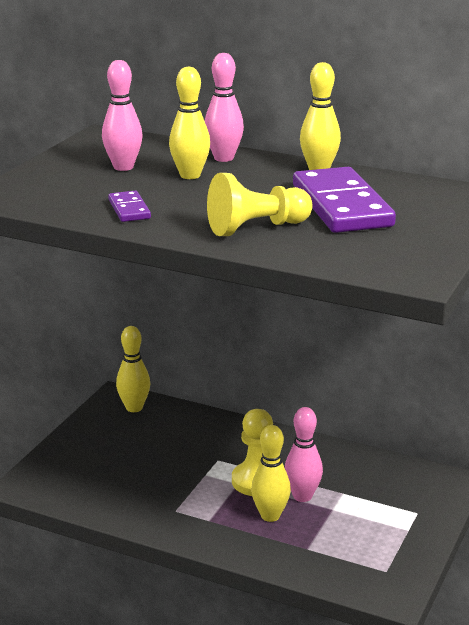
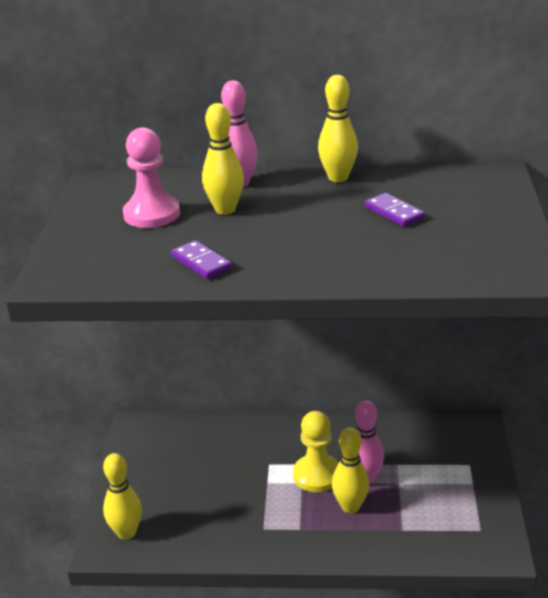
camera: 20 degrees left, 5 degrees up
(123, 167) = (152, 214): pink bowling pin -> pink pawn
(134, 408) = (159, 432): yellow bowling pin -> yellow bowling pin (126, 533)
(256, 228) = (341, 255): yellow pawn -> none
(342, 206) = (394, 212): purple domino -> purple domino, size x0.47

